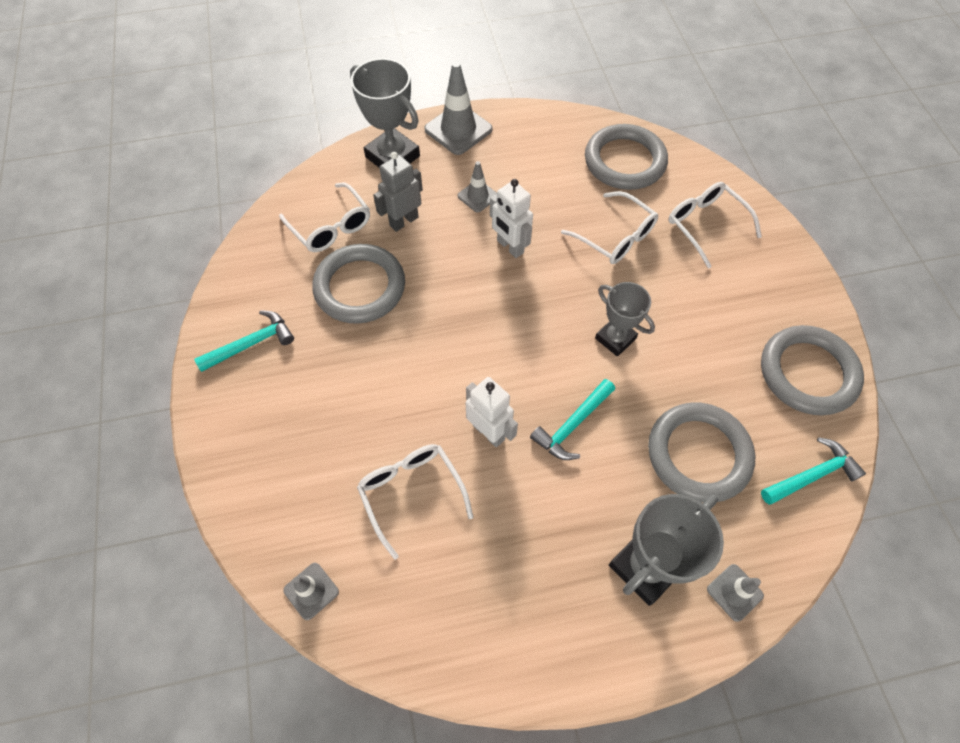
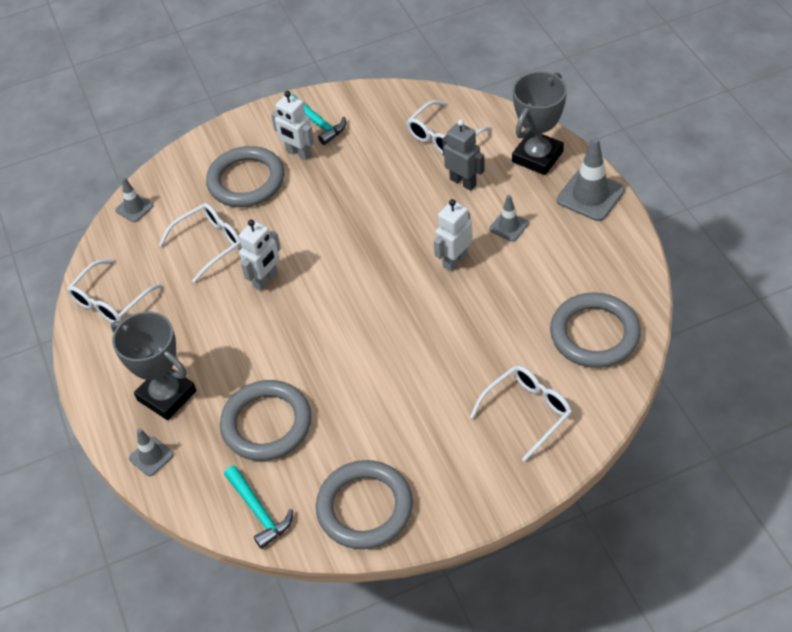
camera: 85 degrees right, 10 degrees down
(293, 371) = (298, 153): none -> white robot
(360, 287) = (385, 171): grey ring -> grey ring (246, 181)
(572, 425) = (280, 332): turquoise hammer -> none
(615, 237) = (489, 338): white glasses -> white glasses (110, 301)
(615, 338) = (372, 352): grey trophy -> none

